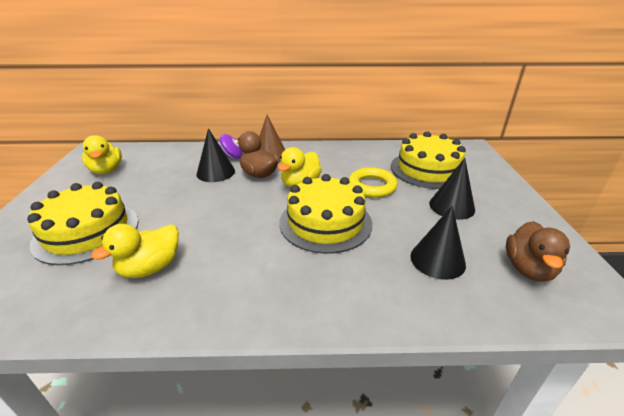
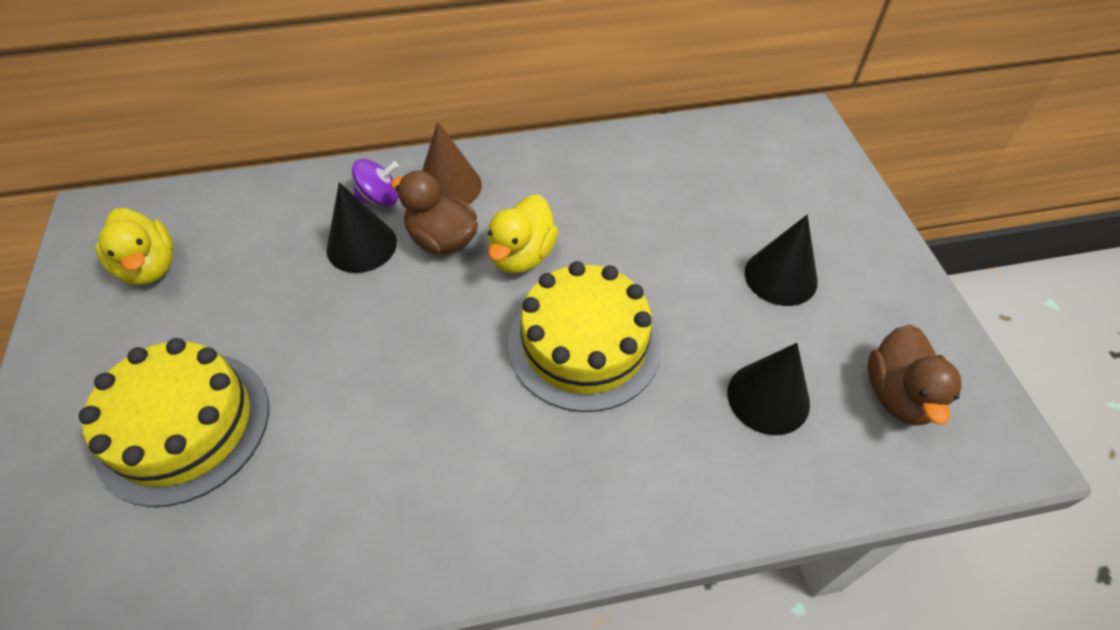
camera: 10 degrees left, 20 degrees up
(150, 267) = (327, 485): yellow duck -> none
(372, 186) = (646, 245): yellow ring -> none
(428, 169) = (735, 189): yellow cake -> none

